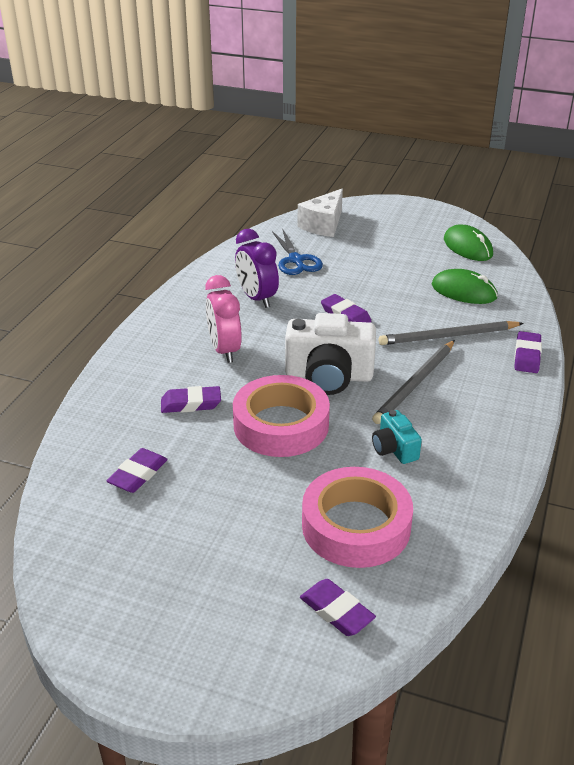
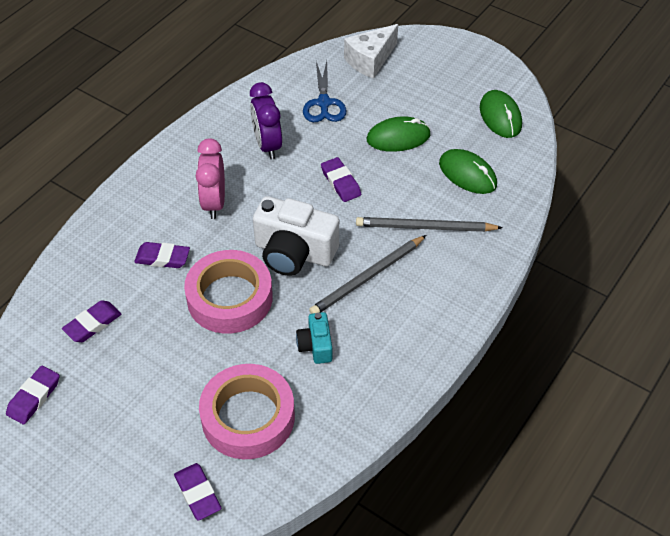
camera: 15 degrees right, 15 degrees up
(382, 275) = (398, 137): none -> green mouse
(527, 356) = (488, 266): purple eraser -> purple eraser (34, 397)

